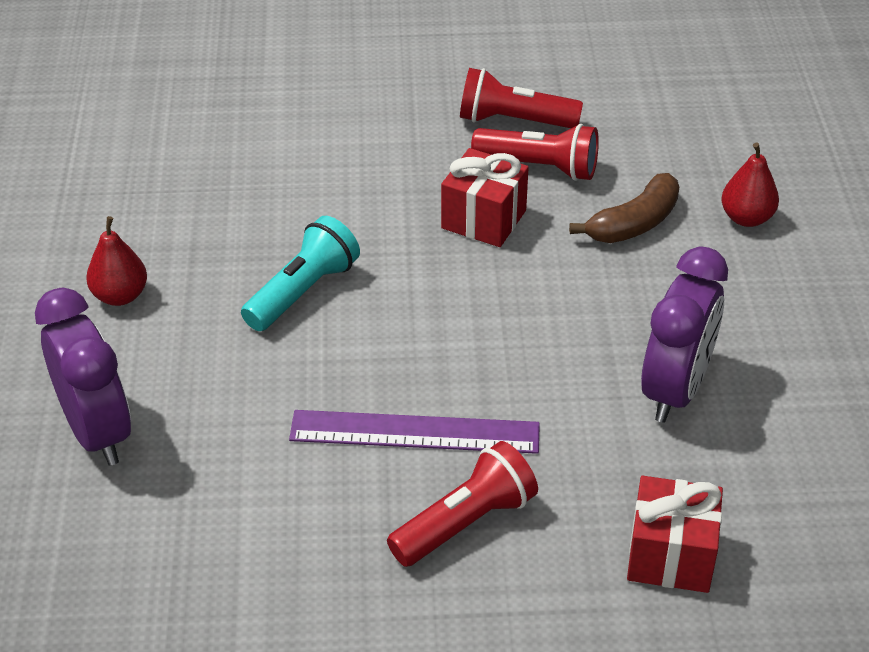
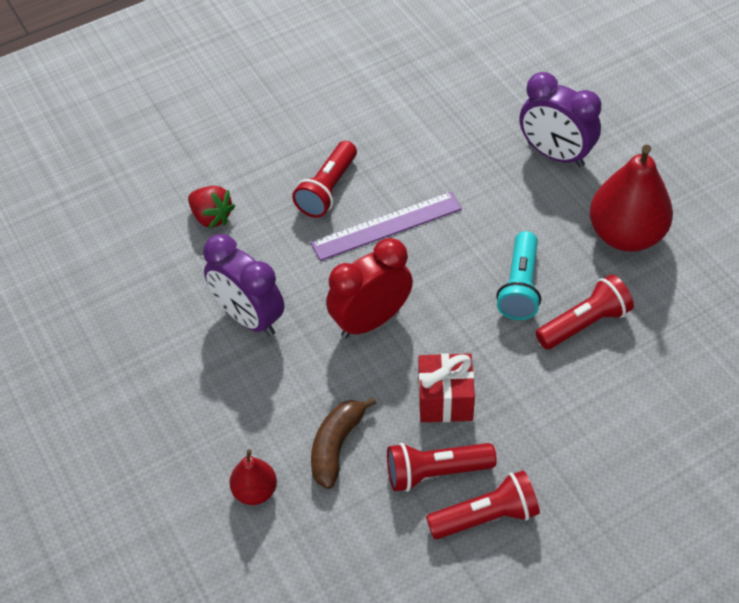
camera: 155 degrees right, 10 degrees up
(120, 296) = (625, 235): red pear -> red pear, size x1.96
(266, 229) = (584, 323): none -> red flashlight
(516, 326) = (370, 320): none -> red clock
(670, 556) = (211, 217): red gift -> red strawberry
(675, 390) = (249, 317): purple clock -> purple clock turned 45 degrees counterclockwise

